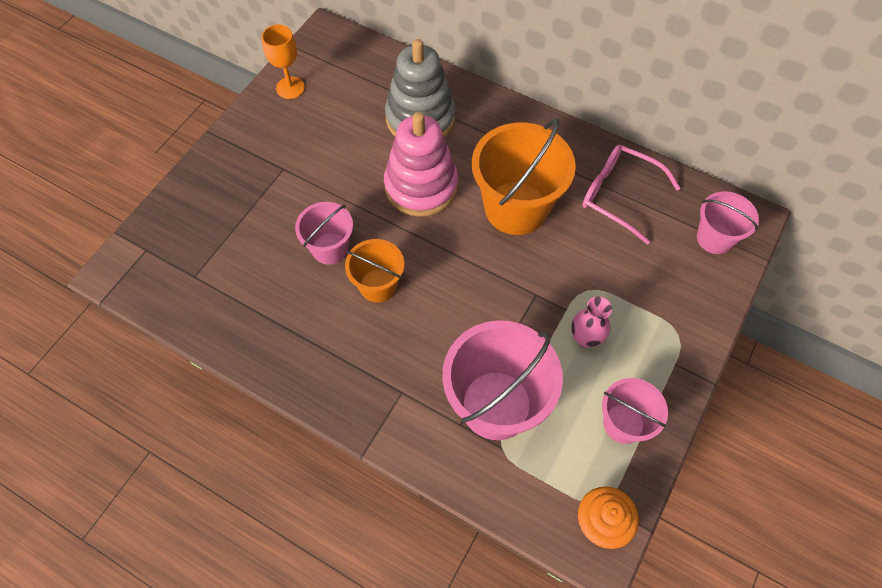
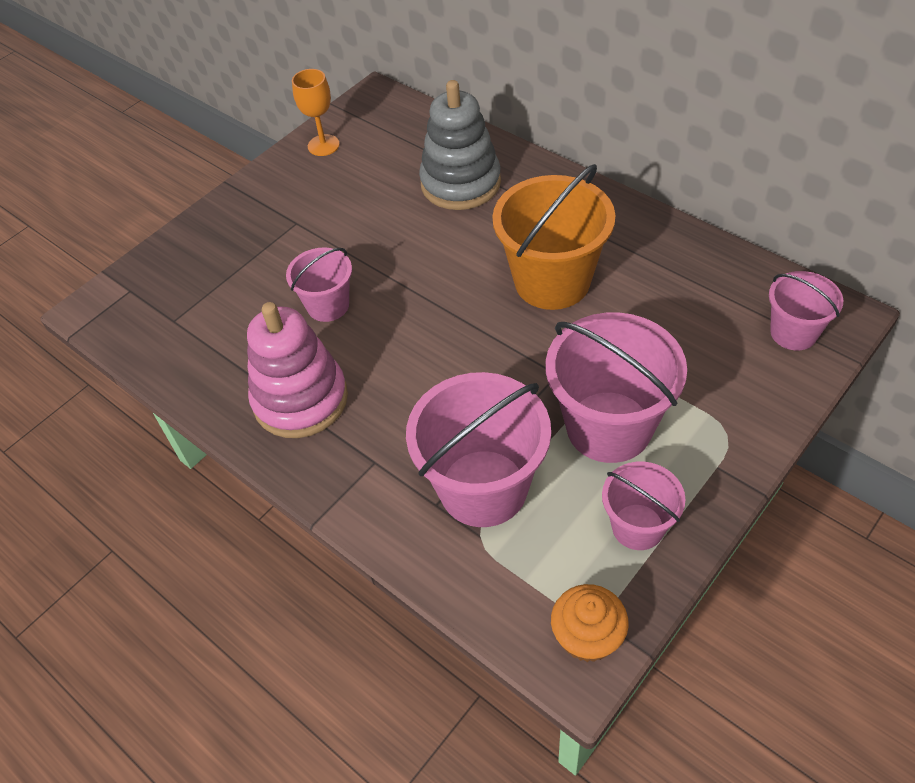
camera: 15 degrees right, 10 degrees down
(378, 285) = (373, 348): orange bucket -> none
(421, 186) = (446, 251): pink stacking toy -> pink stacking toy (300, 399)
(586, 338) = (609, 427): pink vase -> pink bucket
(619, 195) = (680, 277): pink glasses -> none

